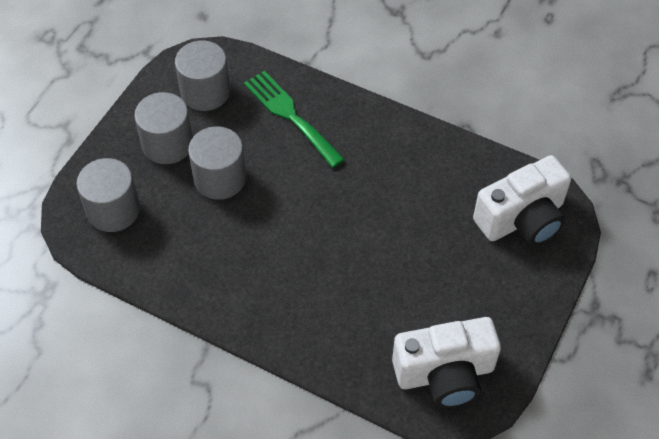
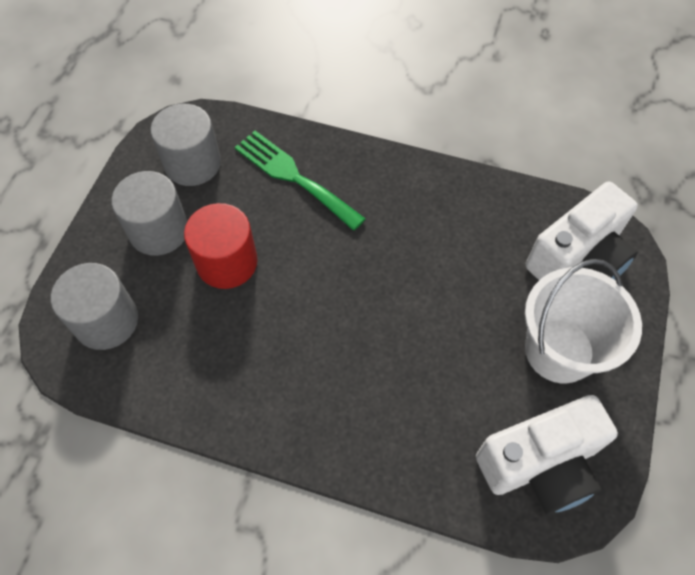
camera: 10 degrees left, 5 degrees up
(220, 178) = (227, 262): grey cylinder -> red cylinder
(484, 290) = (559, 350): none -> white bucket

